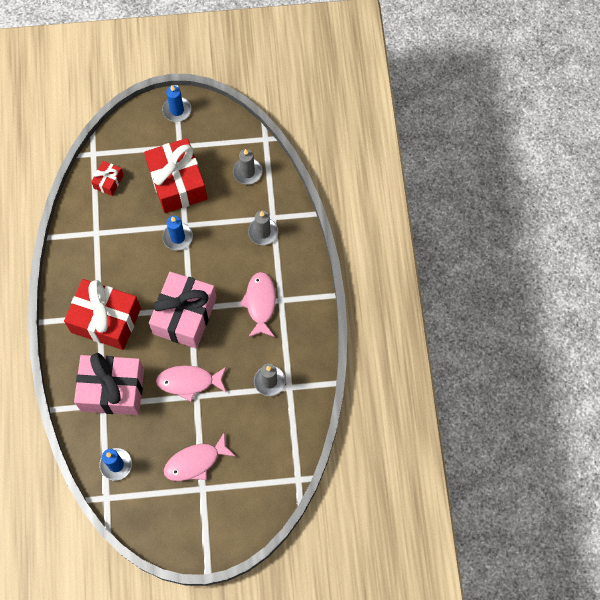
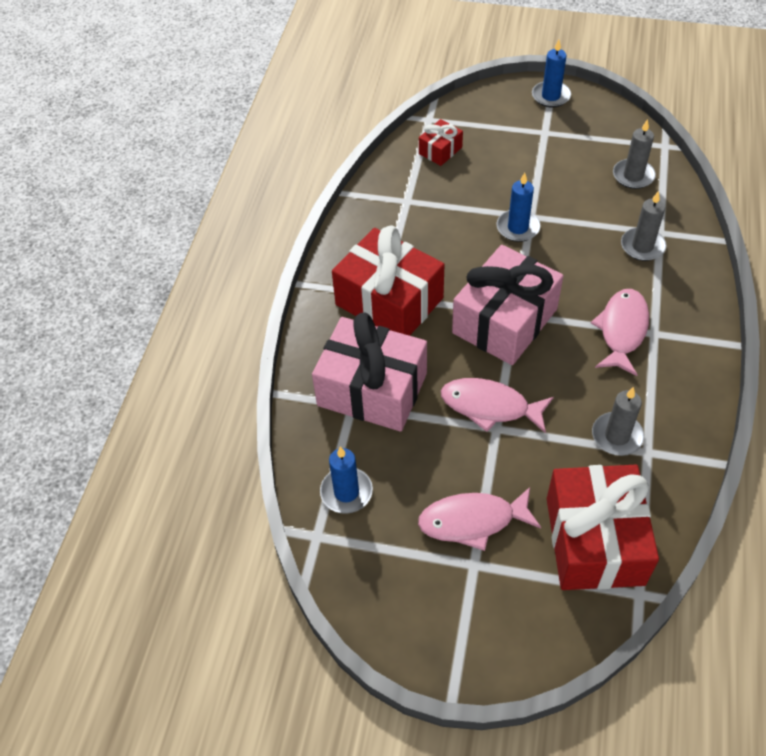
camera: 20 degrees right, 15 degrees down
(177, 183) = (532, 169): red gift -> red gift (594, 540)

